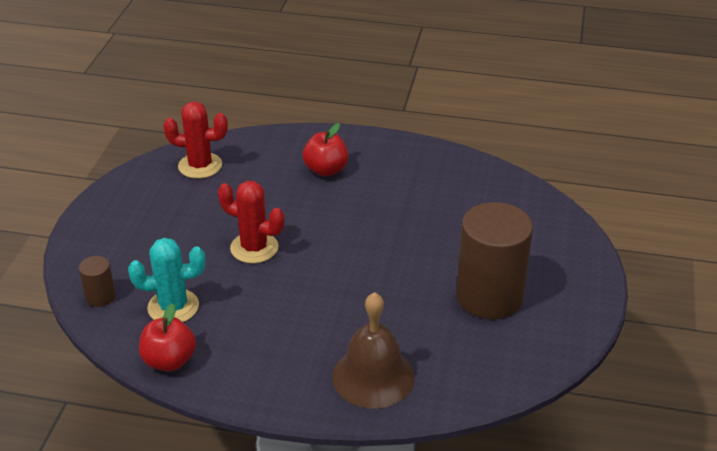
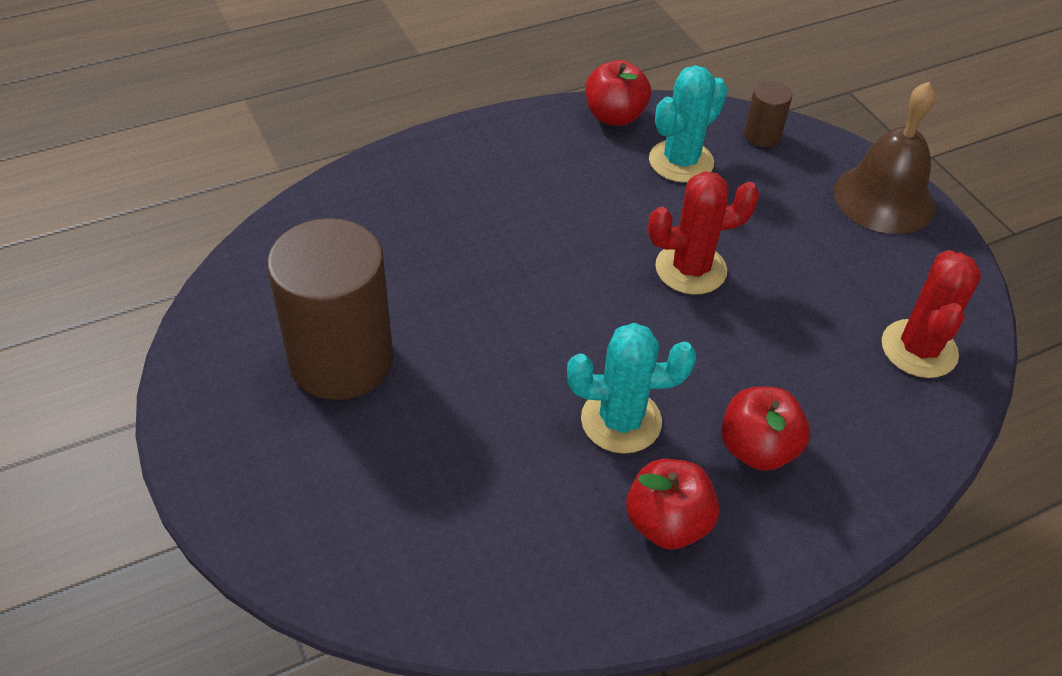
camera: 140 degrees right, 10 degrees up
(200, 166) = (919, 349): red cactus -> red cactus turned 45 degrees counterclockwise
(373, 206) = (621, 421): none -> turquoise cactus
(373, 376) = (402, 197): brown bell -> brown bell (884, 198)
(395, 167) = (667, 523): none -> red apple

